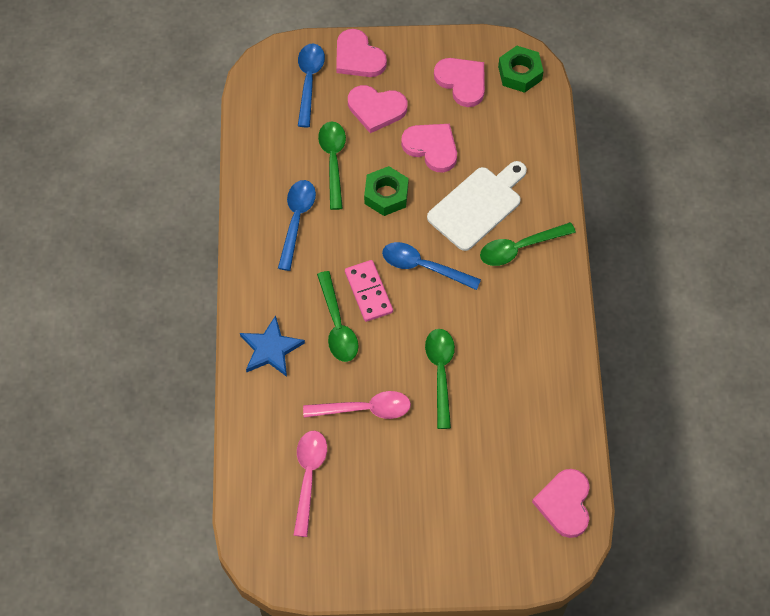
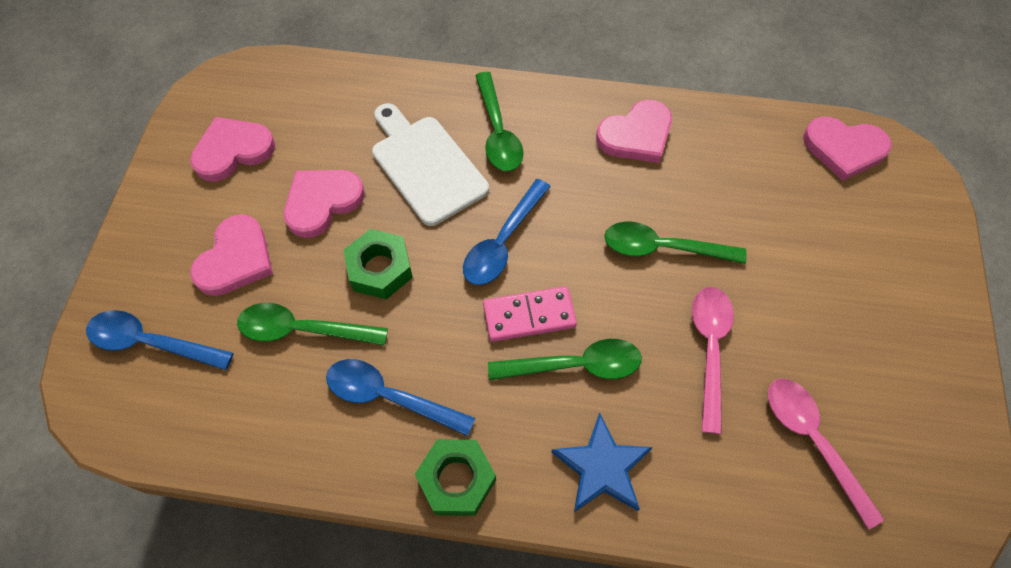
camera: 80 degrees left, 0 degrees up
(309, 477) = (812, 441): pink spoon -> pink spoon turned 45 degrees clockwise
(358, 57) = (138, 269): pink heart -> pink heart (636, 135)
(520, 73) = (245, 88): green nut -> green nut (456, 480)

